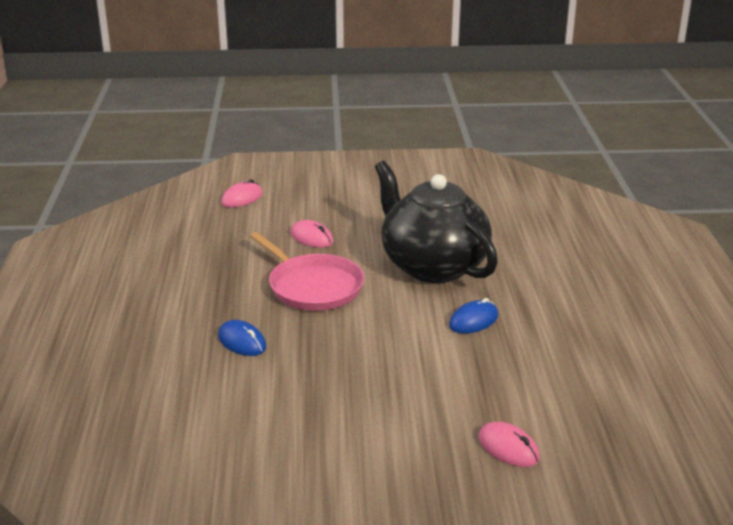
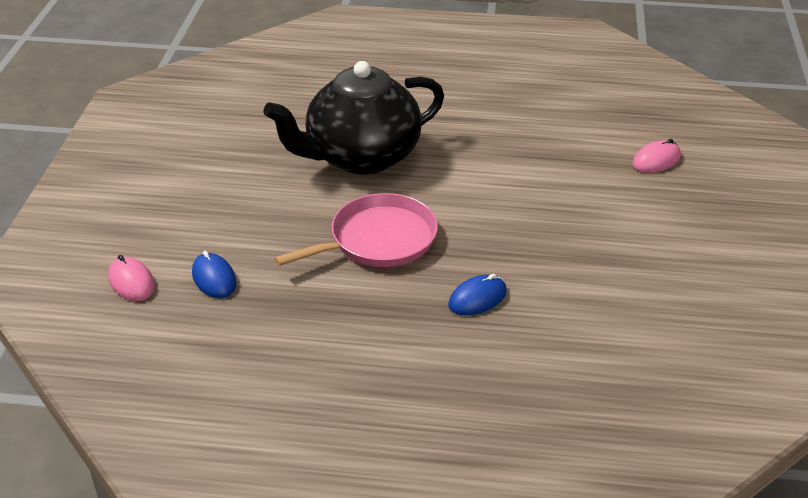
camera: 80 degrees left, 10 degrees up
(311, 238) = (266, 231): pink mouse -> none
(473, 321) = (469, 148): blue mouse -> blue mouse (214, 278)

